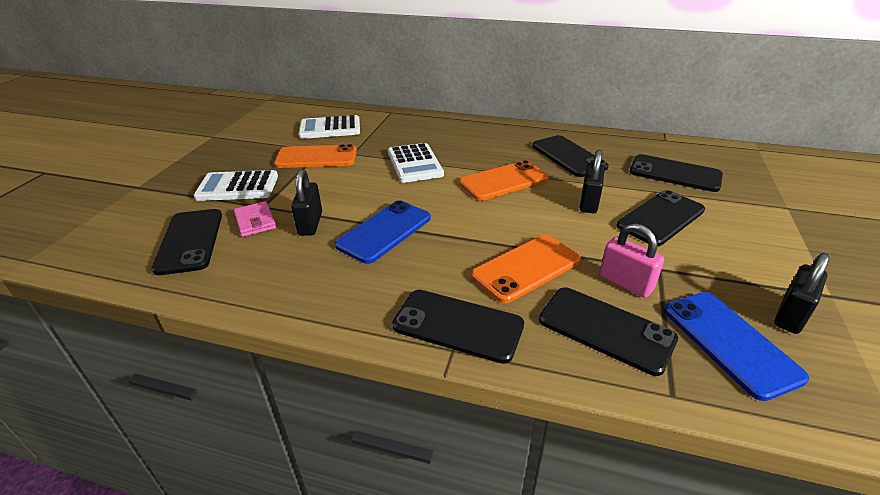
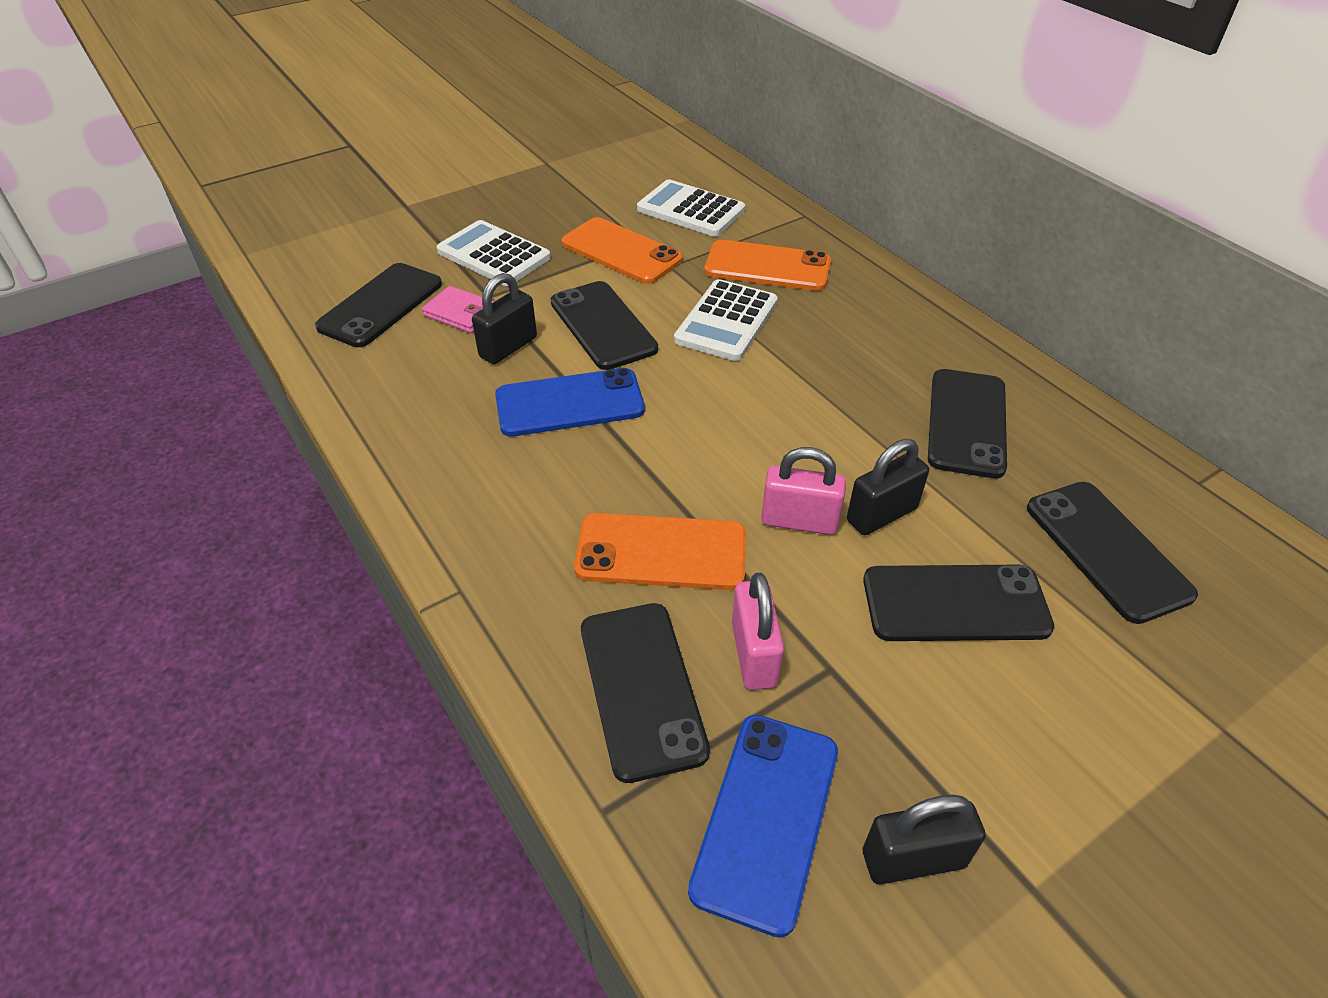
camera: 40 degrees right, 10 degrees up
(255, 221) = (461, 313): pink wallet -> pink wallet turned 75 degrees counterclockwise
(458, 325) = (498, 568): black phone -> black phone (603, 325)
(503, 181) = (808, 412): orange phone -> orange phone (767, 267)
(563, 222) = (799, 521): none -> pink padlock

